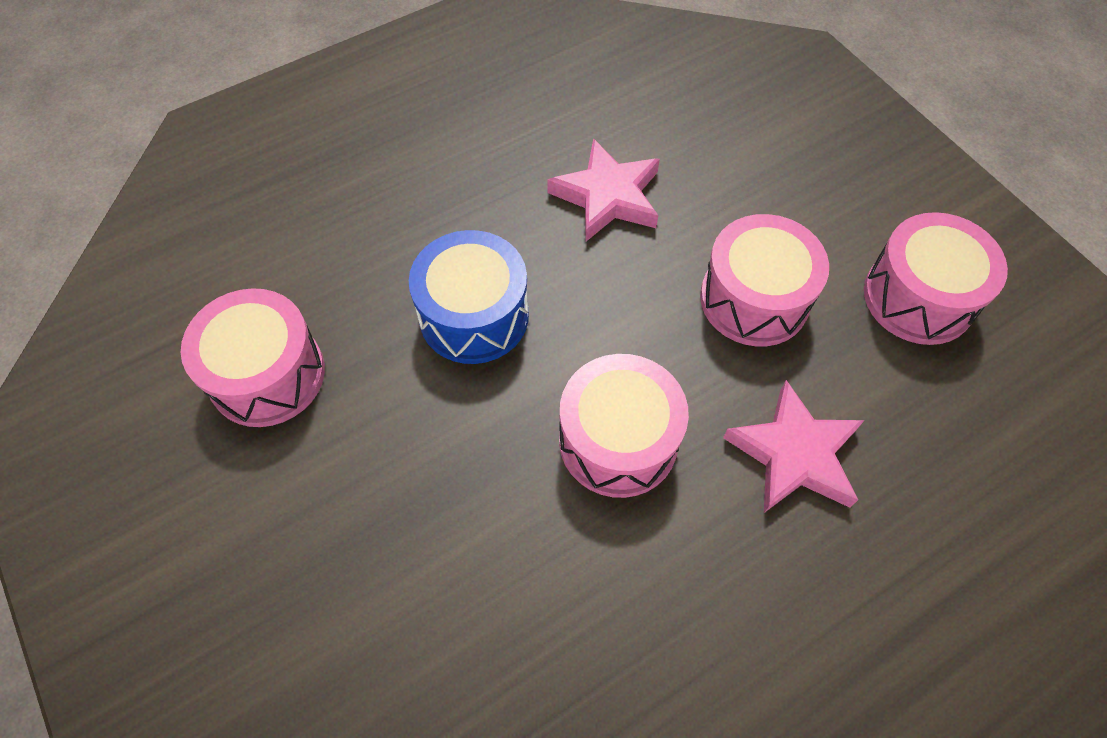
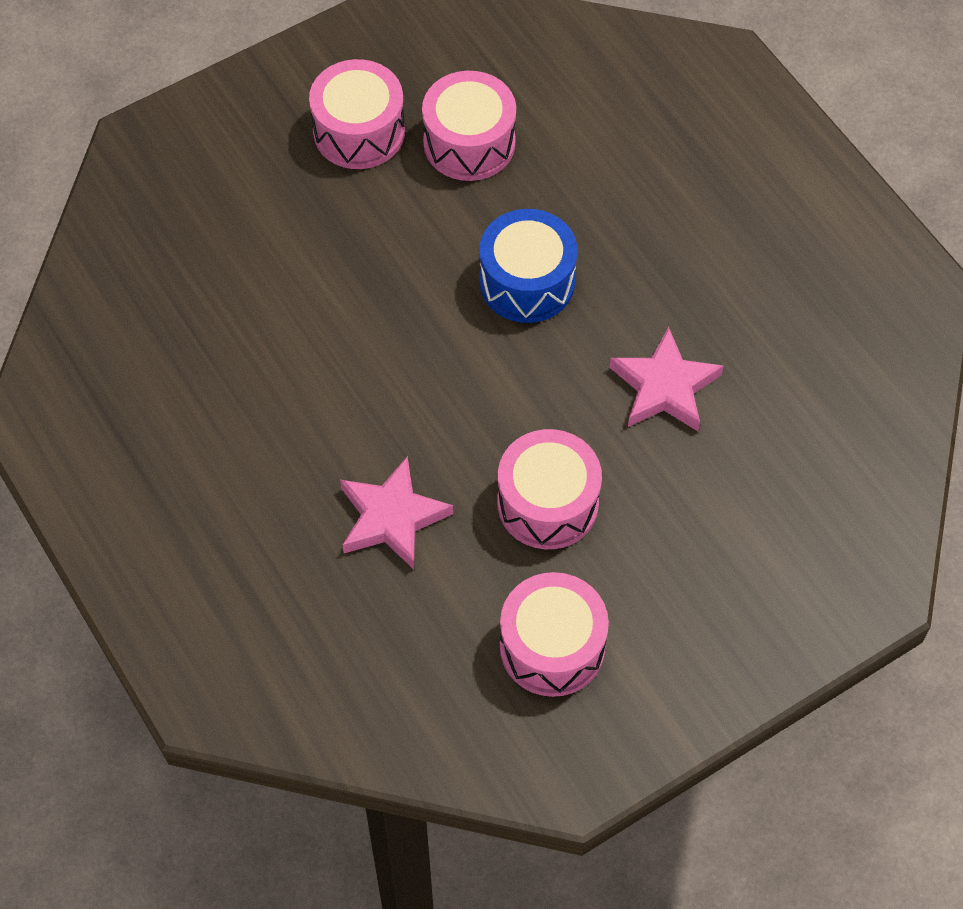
camera: 90 degrees right, 0 degrees up
(618, 440) = (407, 387): pink drum -> pink drum (359, 131)

